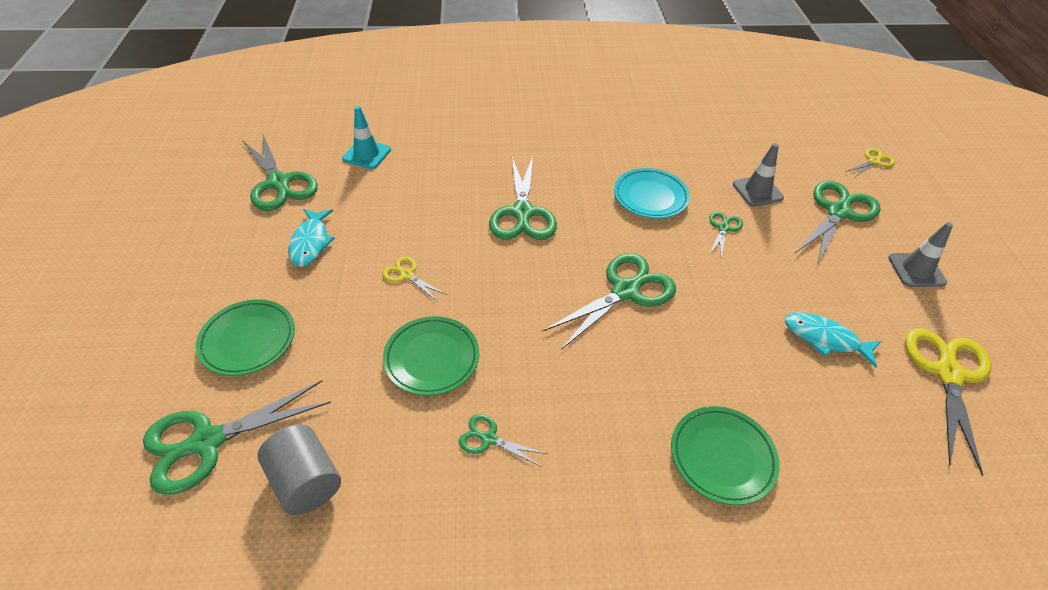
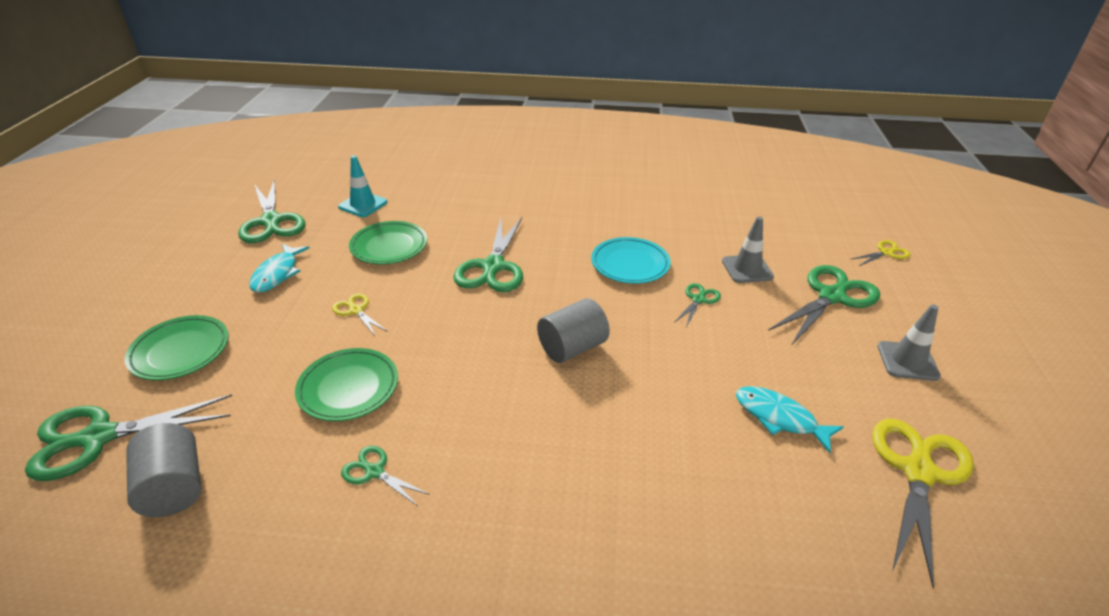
camera: 10 degrees right, 10 degrees down
(625, 291) = (572, 348): green scissors -> grey cylinder
(722, 457) = (622, 524): green plate -> green plate (389, 247)

